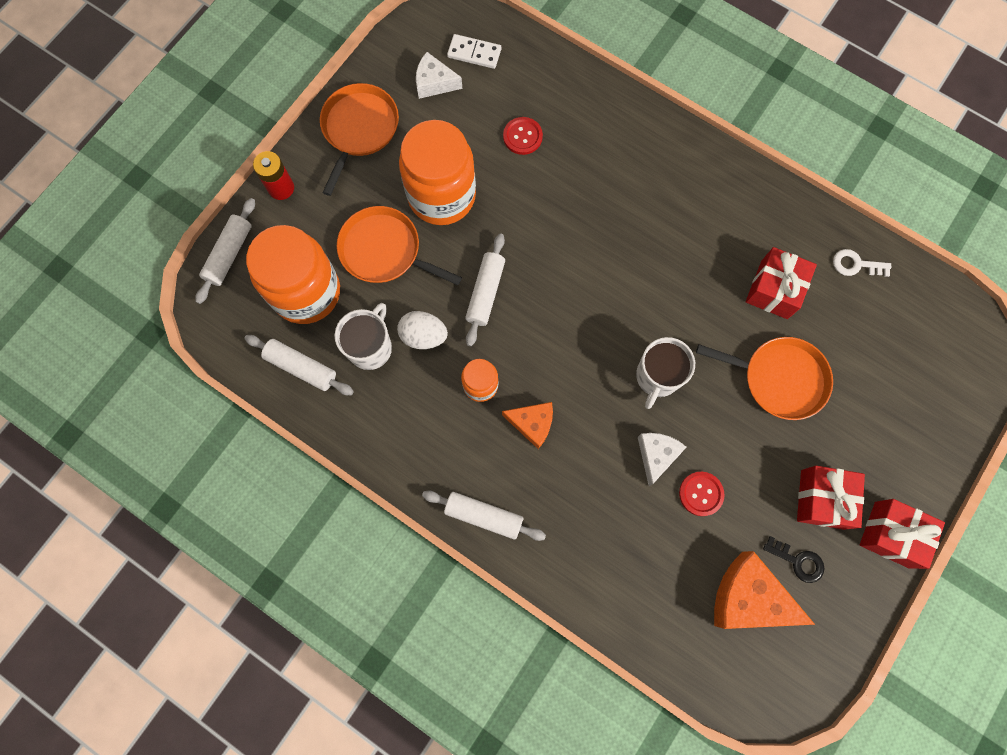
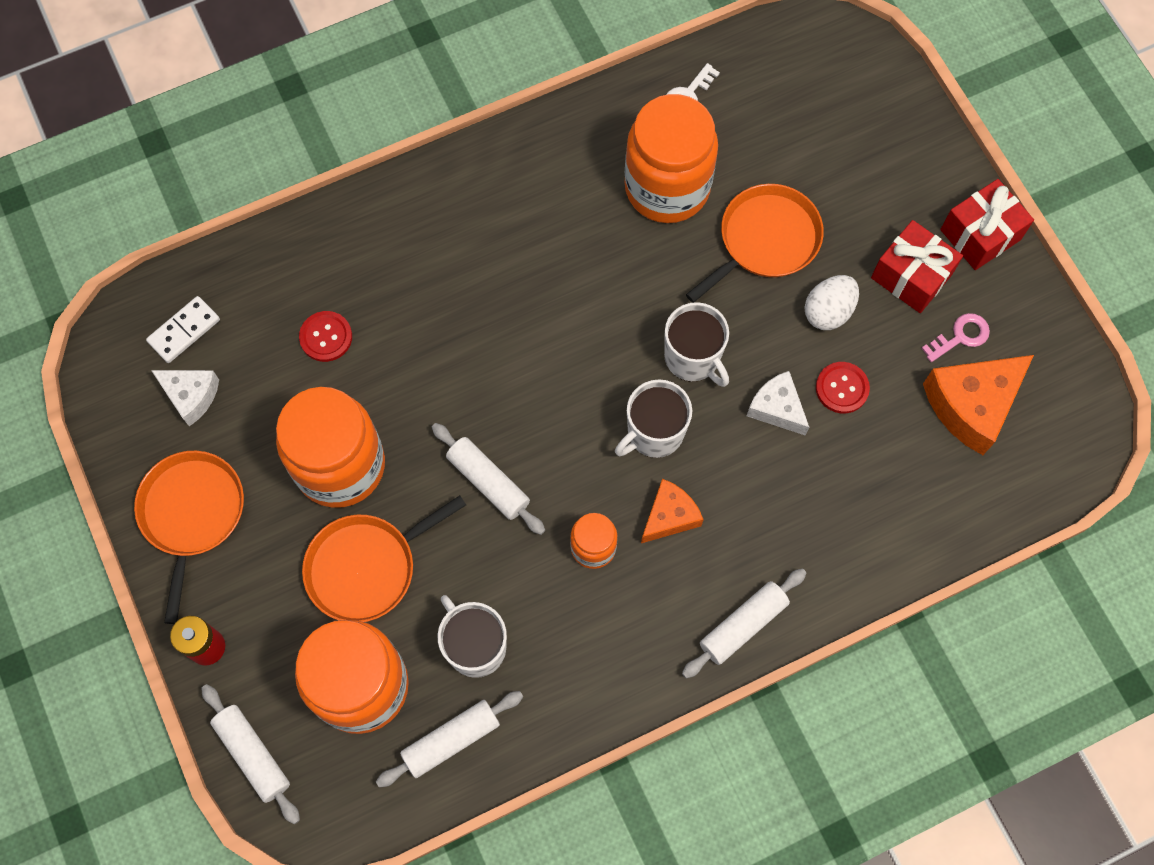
camera: 60 degrees left, 5 degrees down
(359, 129) = (192, 514): orange pan -> orange pan turned 45 degrees clockwise
(423, 336) = (498, 578): white egg -> white egg (828, 311)
(434, 83) = (191, 396): white cheese -> white cheese turned 105 degrees counterclockwise
(586, 380) = (654, 433): none -> white mug
(774, 289) = (667, 188): red gift -> orange jar
(798, 561) = (960, 336): black key -> pink key

